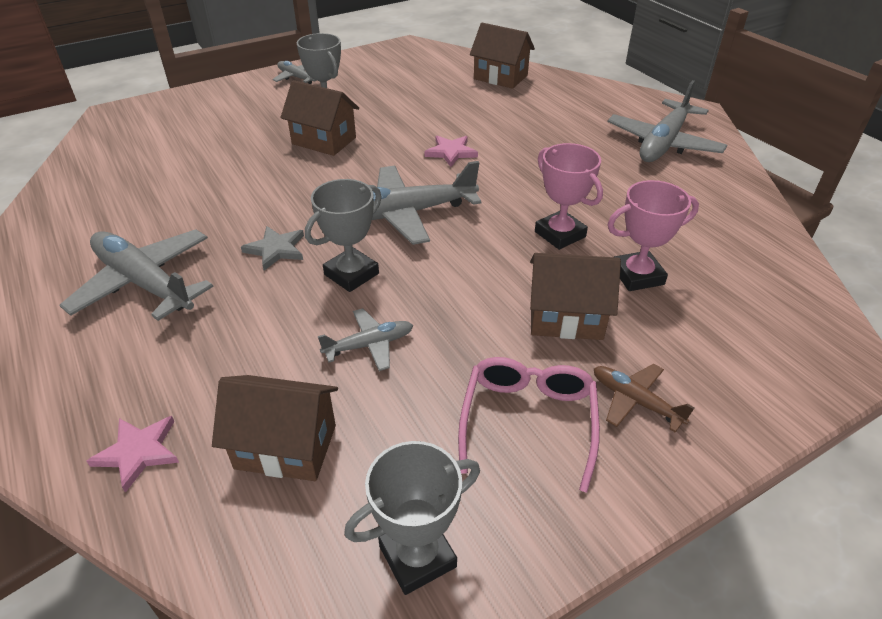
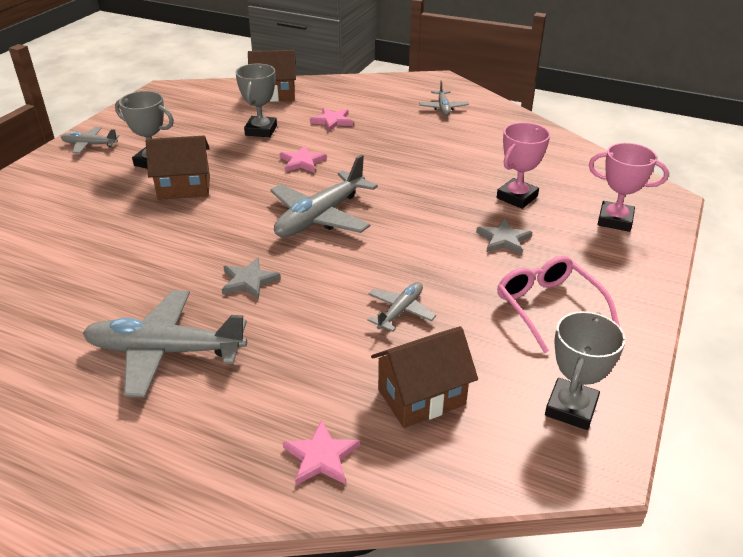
camera: 35 degrees left, 5 degrees down
(351, 274) = (330, 273): grey trophy -> grey trophy (261, 130)
(526, 121) = (332, 121): none -> pink star
(560, 234) = (443, 190): pink trophy -> pink trophy (615, 220)
(566, 318) = (503, 239): brown house -> grey star
(635, 401) = (591, 268): brown plane -> none
(663, 143) = (443, 108): grey plane -> grey plane, size x0.52

